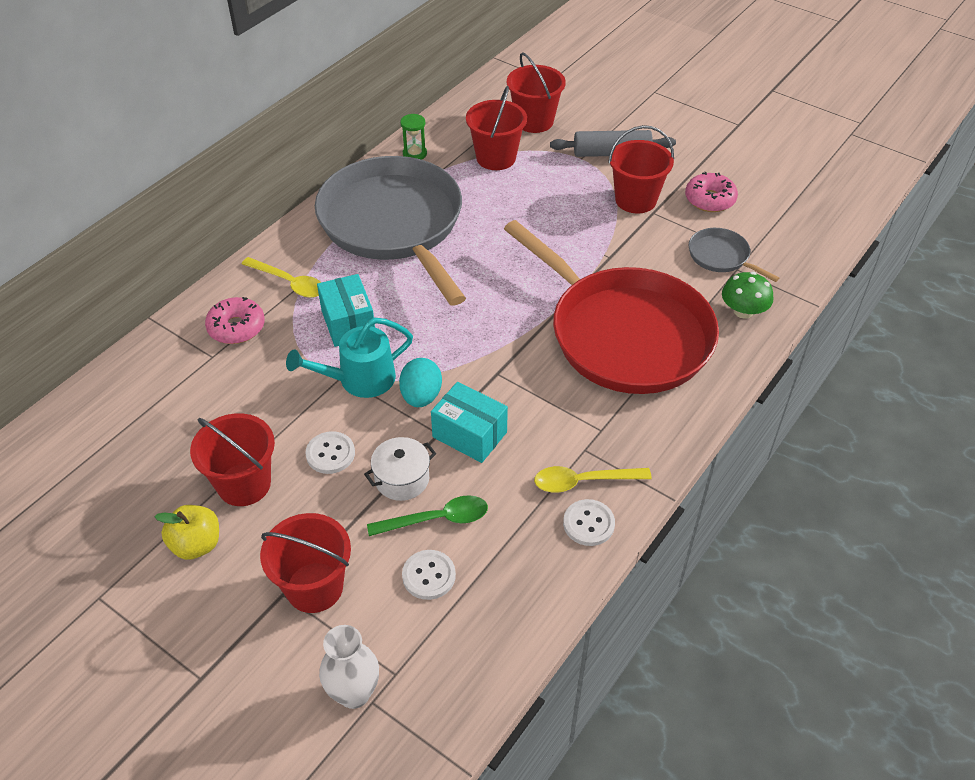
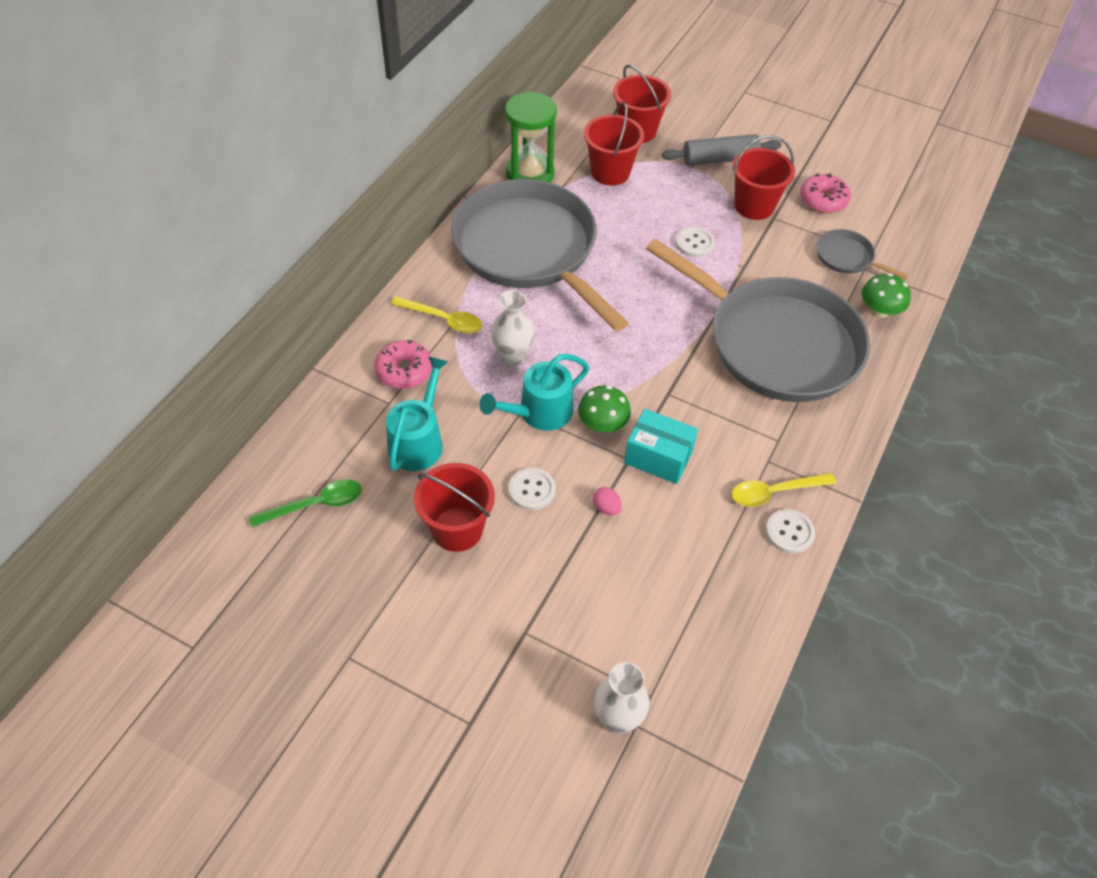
camera: 10 degrees left, 5 degrees up
(196, 544) = (428, 594): yellow apple -> none
(231, 395) = (418, 441): none -> turquoise watering can
(314, 587) = (553, 622): red bucket -> none
(348, 323) = (512, 356): turquoise box -> white vase
(402, 479) = (606, 508): white pot -> pink egg
(414, 154) = (530, 174): green hourglass -> green hourglass, size x2.02
(421, 396) = (602, 424): turquoise egg -> green mushroom
(429, 576) = (656, 599): white button -> white button (694, 243)
(437, 519) = (649, 544): green spoon -> green spoon (315, 505)
(624, 334) = (777, 343): red pan -> grey pan

